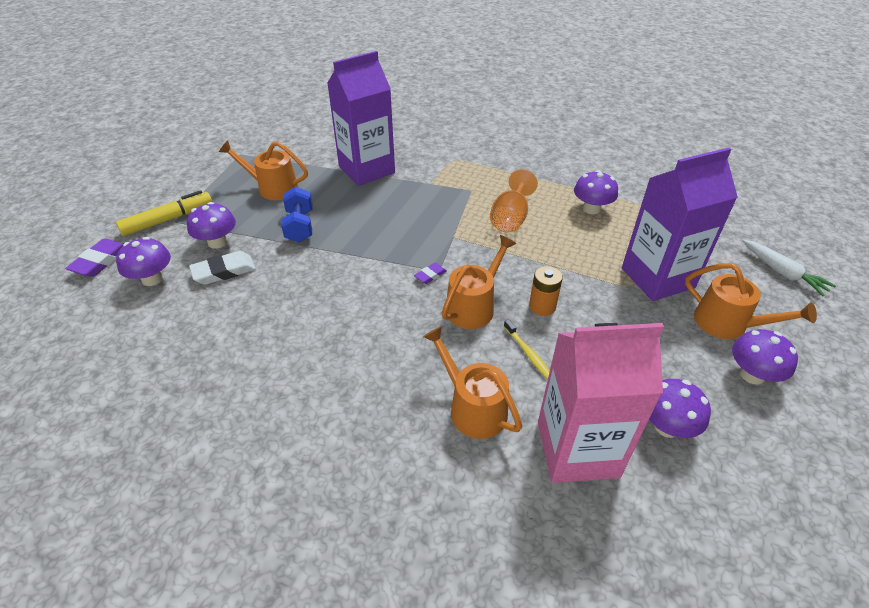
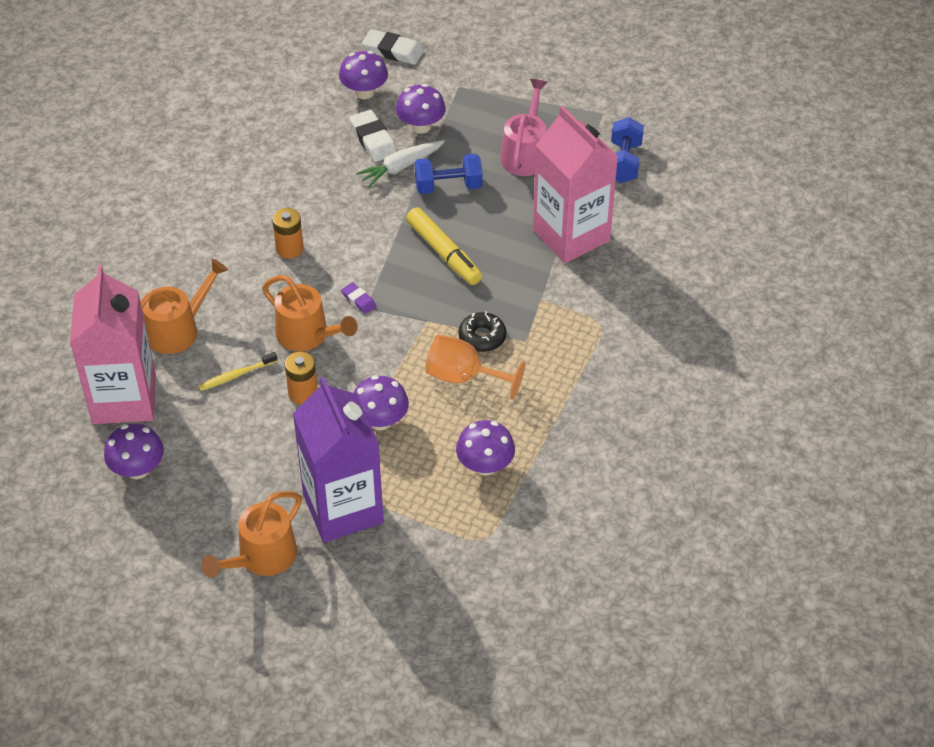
camera: 90 degrees right, 5 degrees up
(101, 261) = (393, 51): purple eraser -> white eraser
(168, 220) = (461, 81): yellow marker -> yellow marker (443, 252)
(273, 188) = (525, 154): orange watering can -> pink watering can
(296, 147) = (623, 162): none -> blue dumbbell
(361, 323) = (289, 248): none -> orange battery
(366, 170) = (571, 235): purple carton -> pink carton
(469, 209) = (482, 337): none -> black donut
(752, 374) = (188, 557): purple mushroom -> purple mushroom (380, 420)
(782, 272) = (346, 646): white carrot -> white carrot (400, 167)

